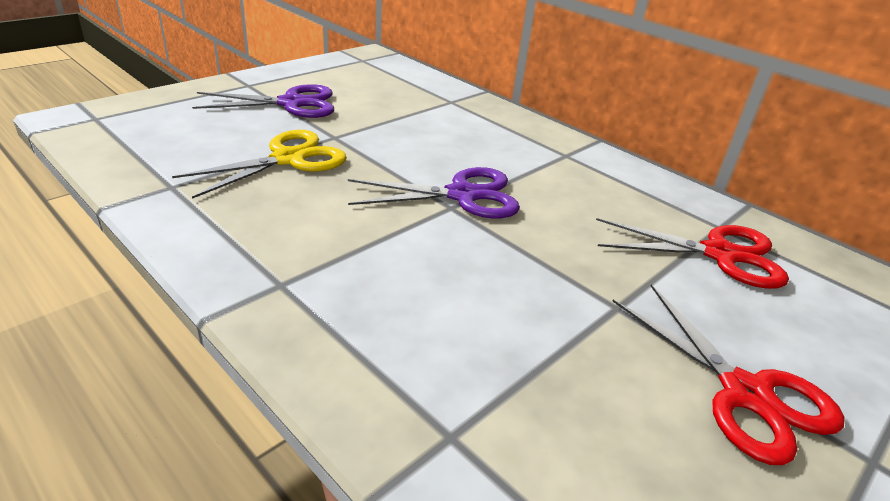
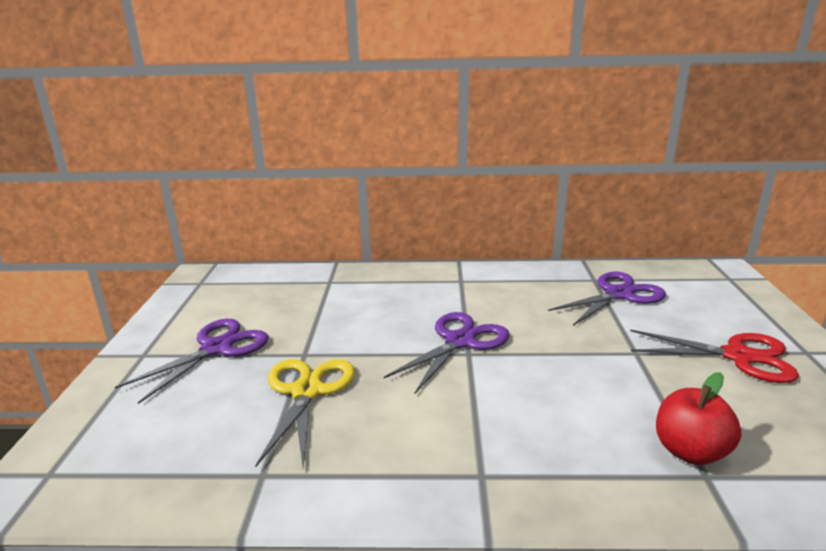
camera: 40 degrees left, 10 degrees down
(480, 409) = (690, 451): none -> red apple
(719, 254) = (618, 294): red scissors -> purple scissors

